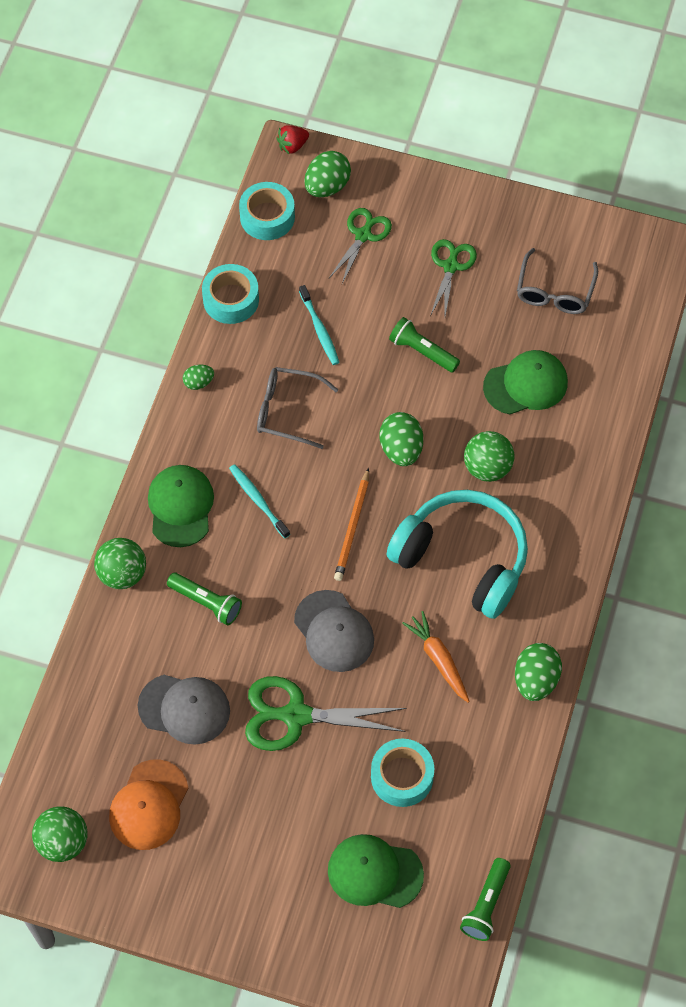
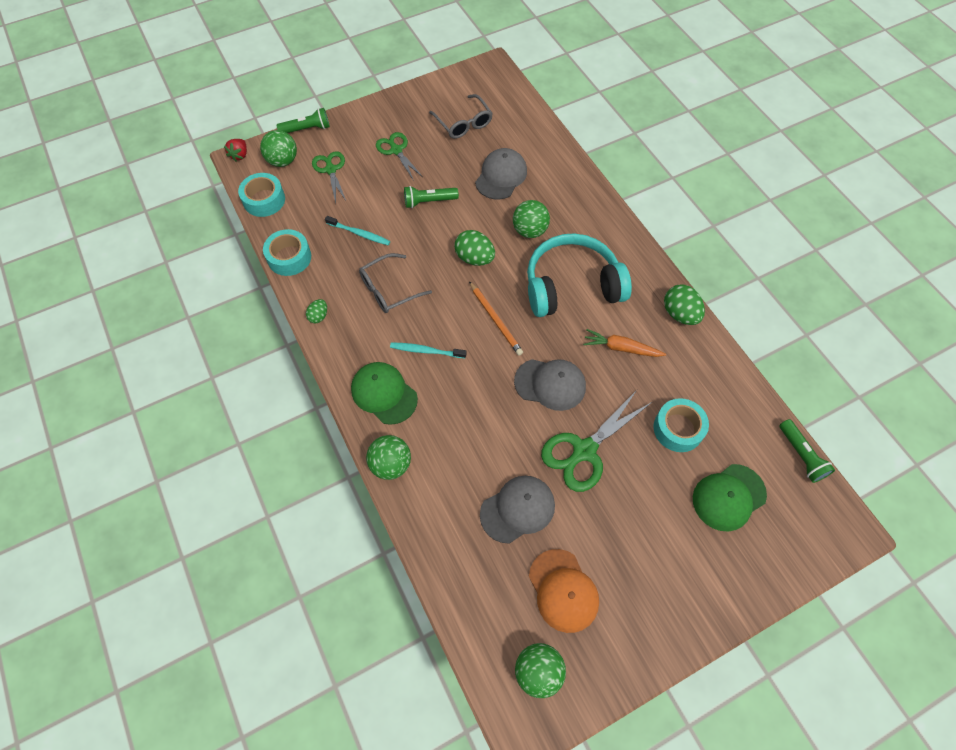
camera: 45 degrees left, 0 degrees up
(206, 603) = (460, 434): green flashlight -> green flashlight (307, 129)
(327, 186) = (283, 161): green egg -> green ball
(526, 384) = (501, 176): green cap -> grey cap

